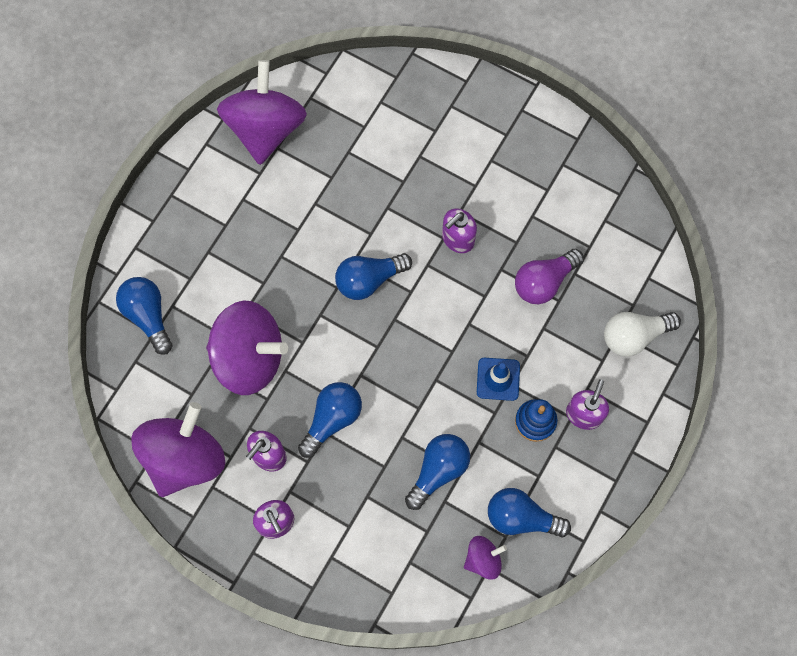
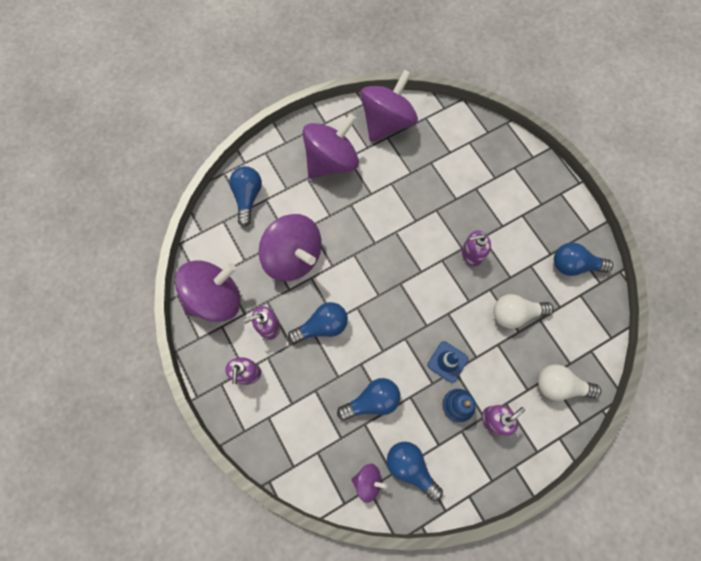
camera: 30 degrees right, 0 degrees up
(225, 215) = (331, 161): none -> purple spinning top
(369, 280) = (398, 249): blue light bulb -> blue light bulb (574, 265)
(544, 282) = (515, 314): purple light bulb -> white light bulb

